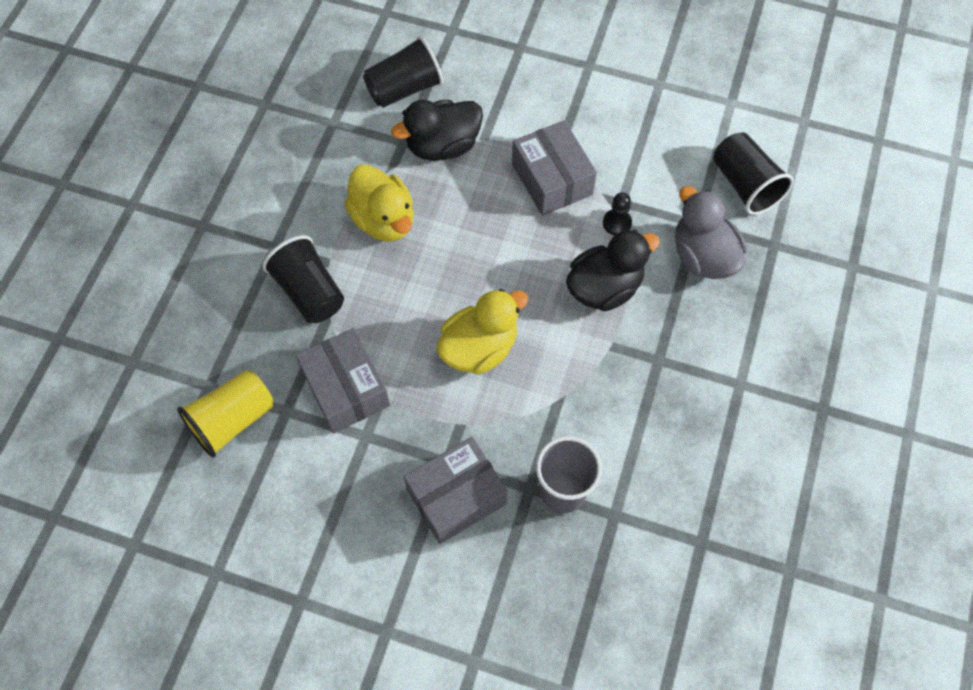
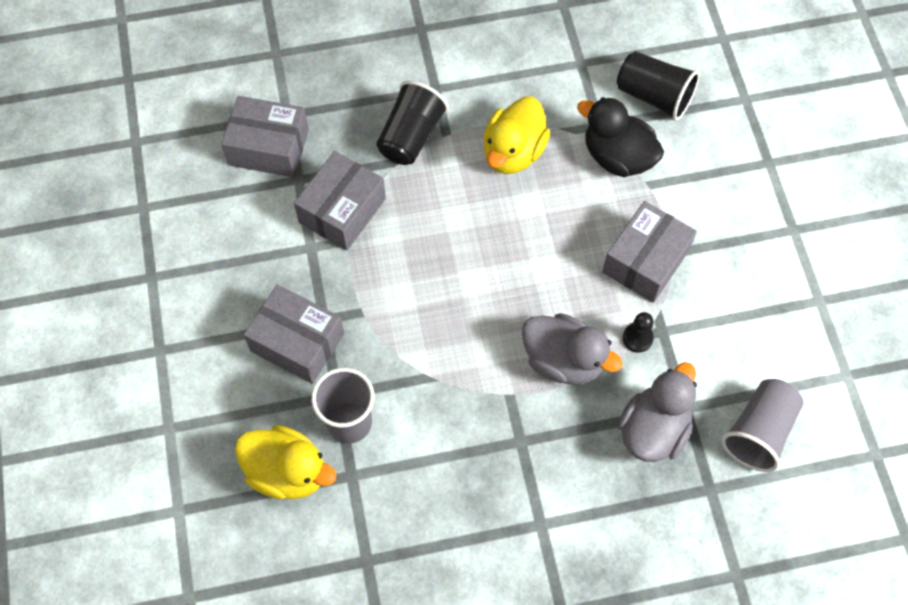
camera: 60 degrees right, 0 degrees up
(233, 420) = (269, 147): yellow cup -> grey box
(479, 348) = (440, 289): yellow duck -> yellow duck (287, 472)
(604, 288) = (563, 360): black duck -> grey duck
(745, 185) = (759, 432): black cup -> grey cup

